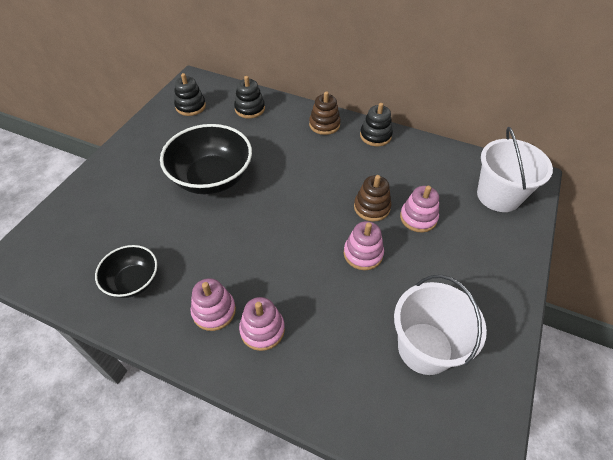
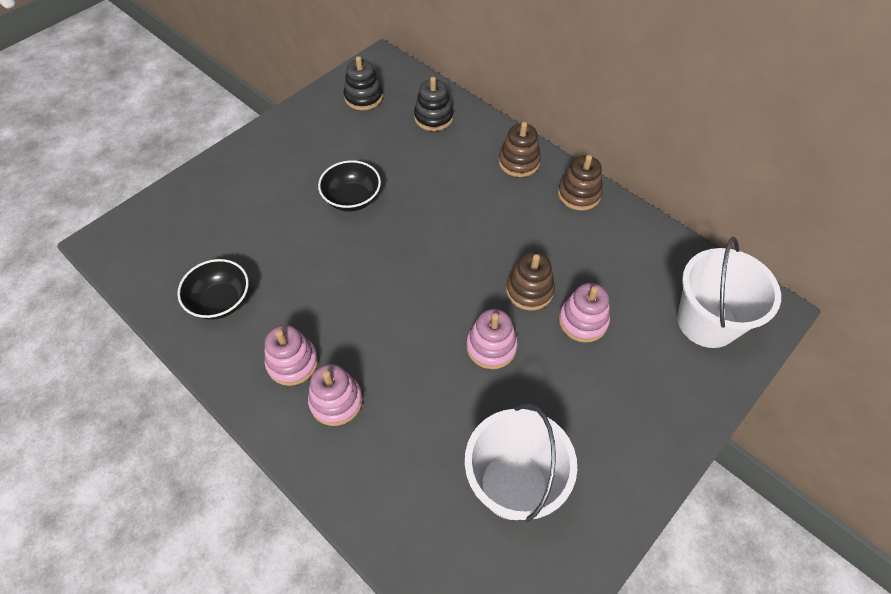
camera: 20 degrees right, 5 degrees up
(211, 178) = (352, 199): black bowl -> black bowl, size x0.57
(375, 136) = (579, 194): black stacking toy -> brown stacking toy

